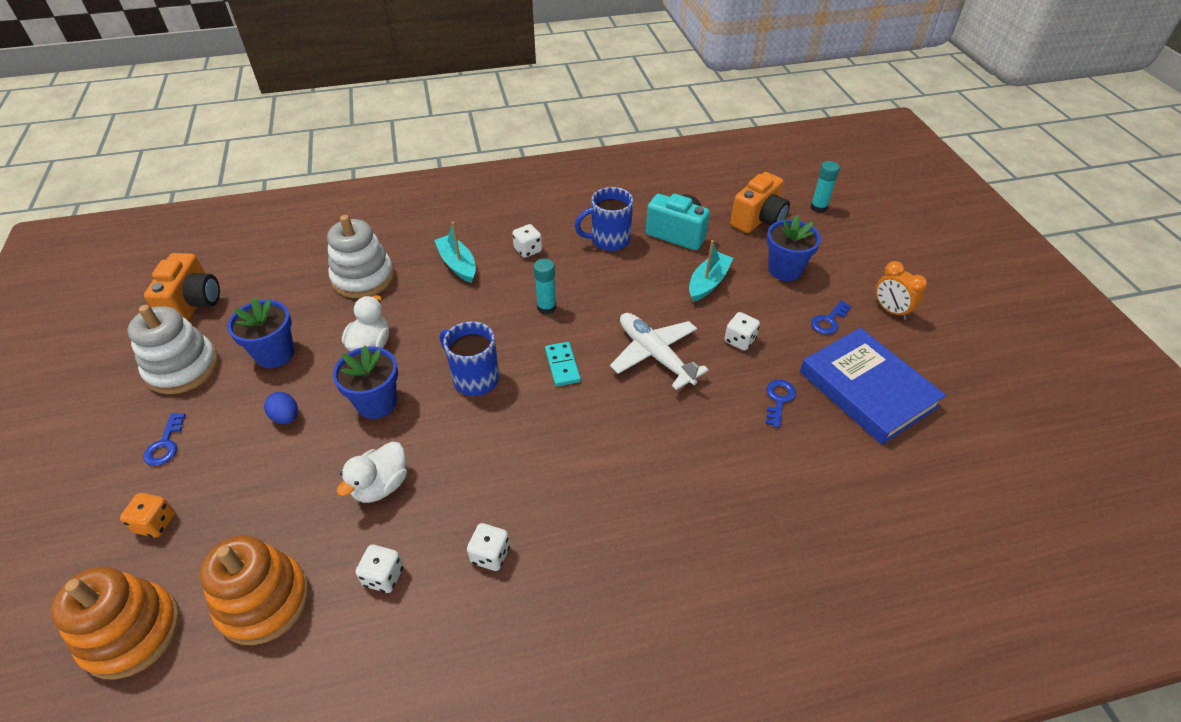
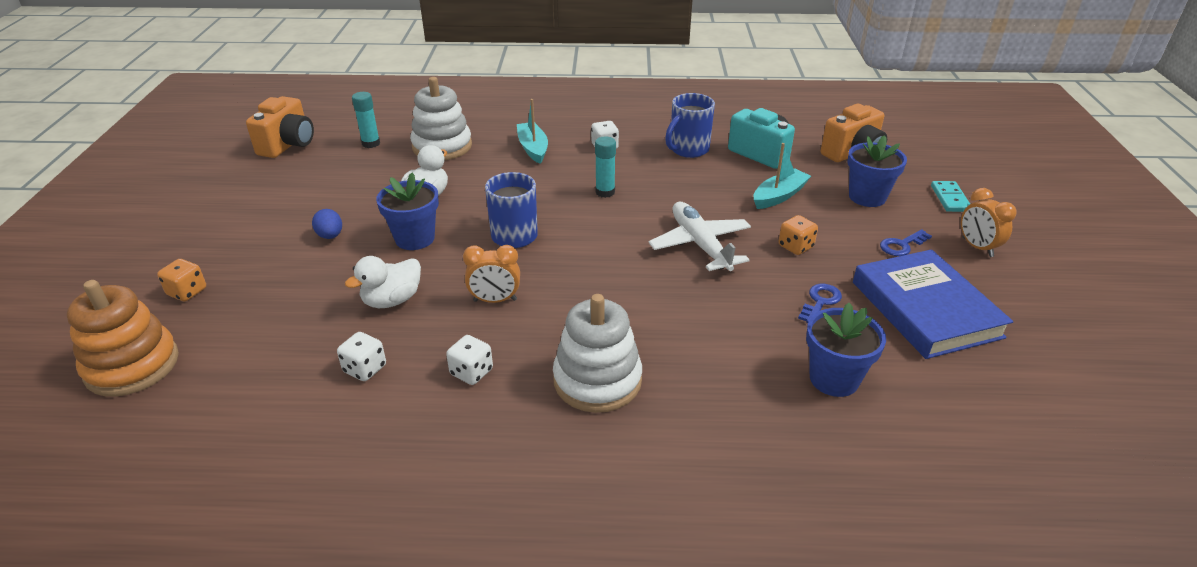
camera: 15 degrees right, 10 degrees down
(165, 444) = (220, 238): blue key -> none
(182, 368) = (259, 187): white stacking toy -> white stacking toy (597, 380)
(264, 601) = (251, 366): orange stacking toy -> none
(275, 354) = (341, 189): blue flower pot -> blue flower pot (834, 379)
(484, 463) = (495, 300): none -> orange clock
(562, 365) = (602, 238): turquoise domino -> turquoise domino (950, 198)
(609, 240) = (688, 150): blue mug -> blue mug turned 45 degrees counterclockwise
(739, 340) = (795, 247): white dice -> orange dice
(818, 208) = (924, 152): turquoise glue stick -> turquoise glue stick (371, 143)

